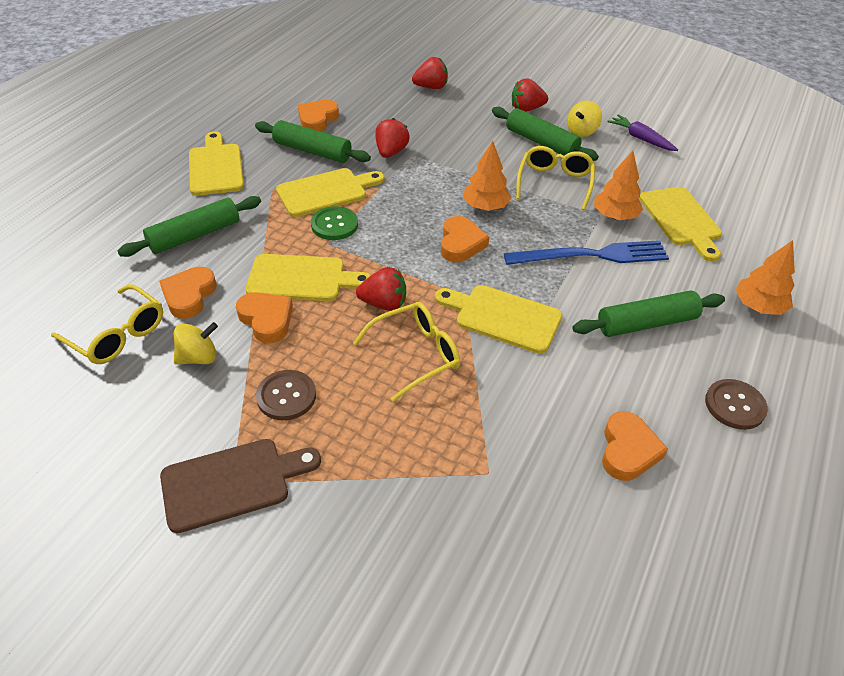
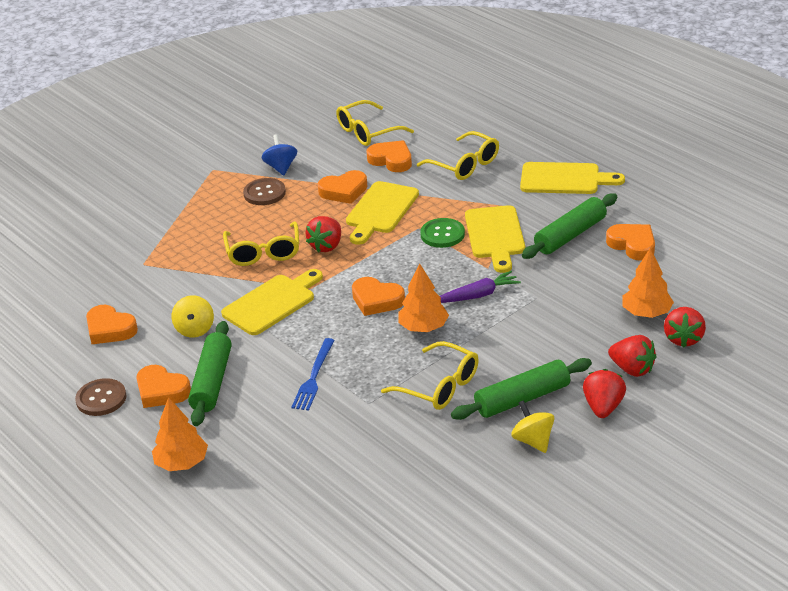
camera: 115 degrees right, 10 degrees down
(195, 235) = (465, 165): green rolling pin -> yellow glasses
(198, 357) = (324, 162): yellow spinning top -> yellow spinning top (195, 329)
(218, 399) = (281, 167): none -> blue spinning top
(232, 483) = (212, 169): brown cutting board -> none
(391, 152) = (548, 284): red strawberry -> red strawberry (632, 369)
(592, 255) = (314, 377): blue fork -> blue fork, size x0.63
(615, 216) = (362, 413): orange tree -> orange tree (646, 313)
(640, 139) = (496, 489): purple carrot -> purple carrot (478, 295)
(681, 219) = (329, 462): yellow cutting board -> none
(686, 358) = (161, 391): none -> orange heart

